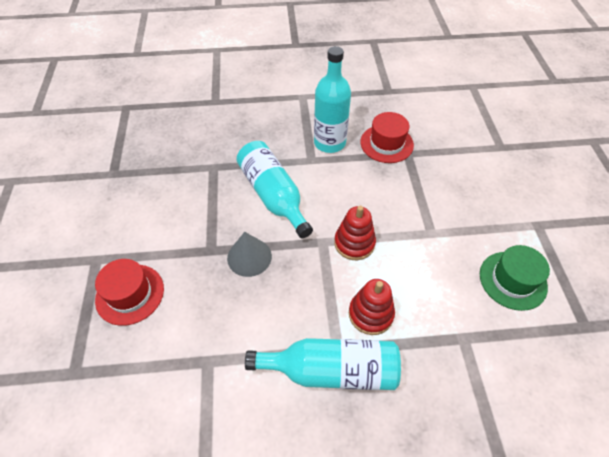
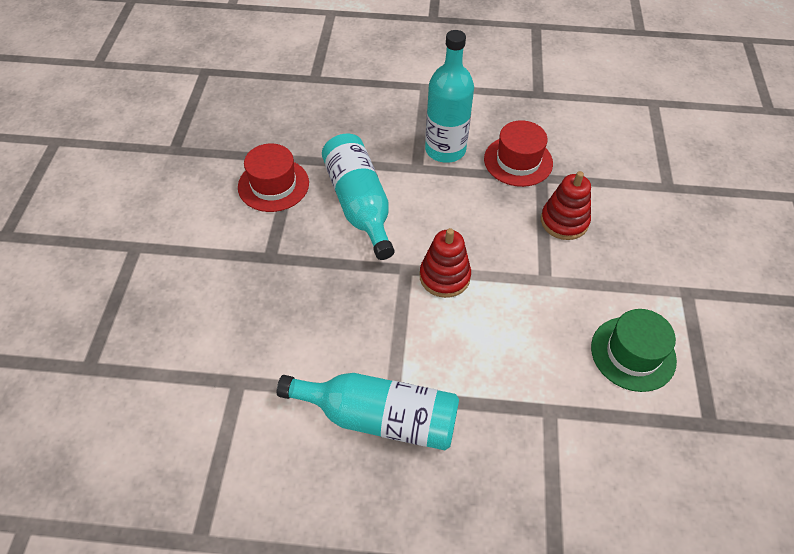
camera: 10 degrees right, 0 degrees up
(130, 294) = (166, 292): red hat -> red hat (273, 185)
(249, 257) = (313, 272): grey cone -> none
(370, 314) = (443, 362): red stacking toy -> red stacking toy (564, 221)

